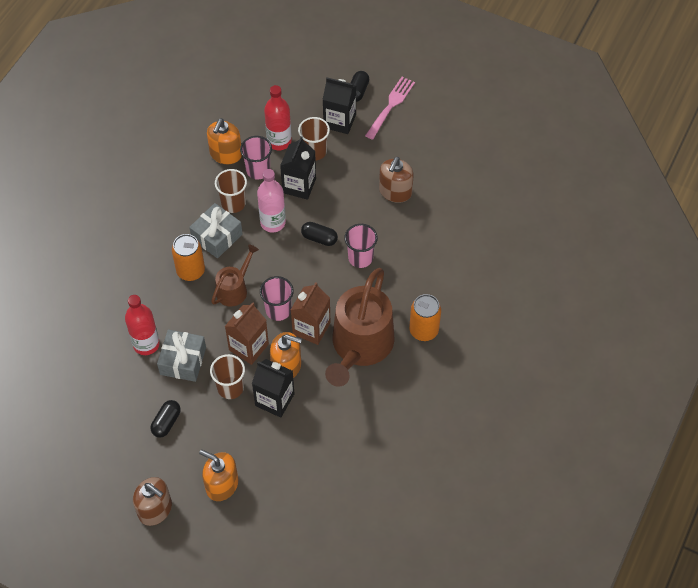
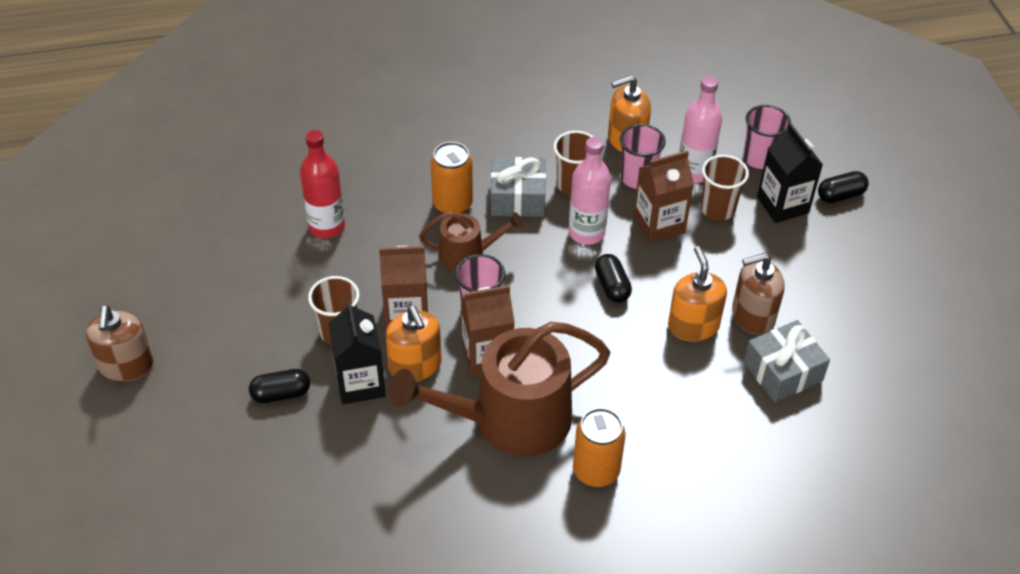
camera: 50 degrees right, 10 degrees down
(166, 422) = (245, 305): black capsule -> black capsule (281, 394)
(183, 361) = (335, 269): grey gift -> grey gift (782, 371)
(222, 485) = (206, 406): orange soap dispenser -> orange soap dispenser (693, 325)
(279, 141) = (694, 172): red bottle -> pink bottle
(299, 185) = (659, 224): black carton -> brown carton
(360, 258) = (628, 341): pink cup -> pink cup (759, 158)
(391, 106) = (859, 236): pink fork -> none

